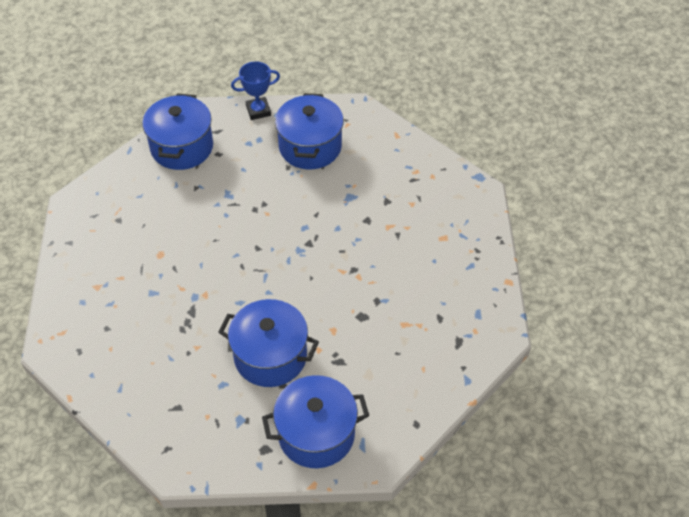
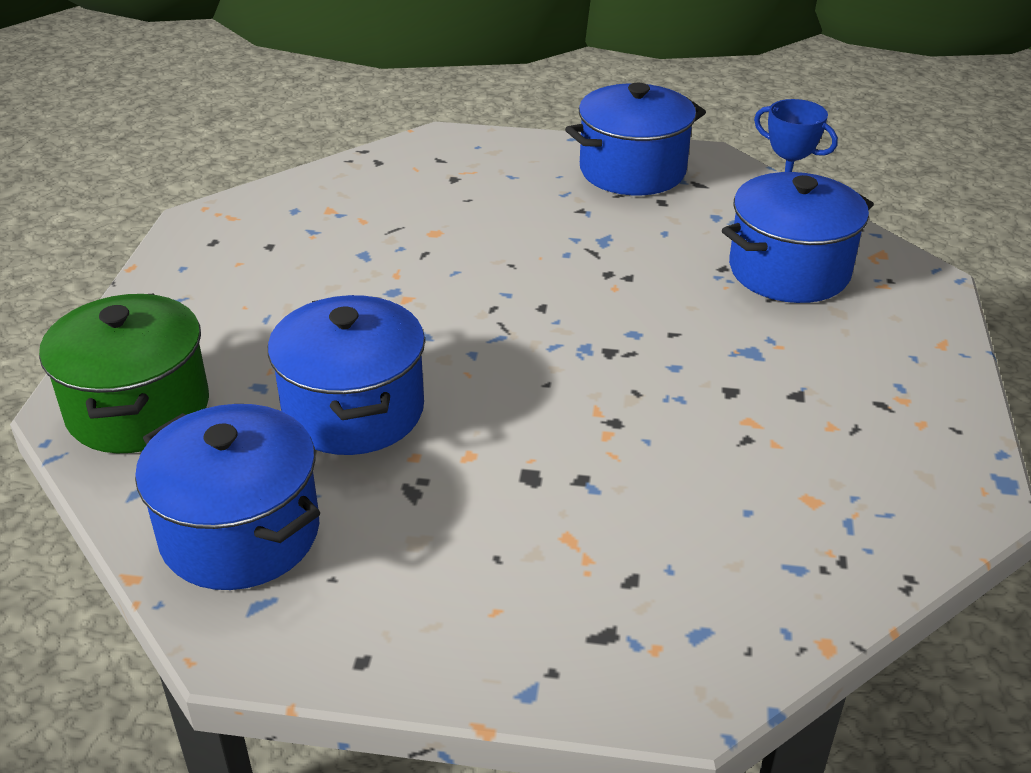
camera: 55 degrees right, 15 degrees down
(198, 440) = (138, 409): none -> green pot

